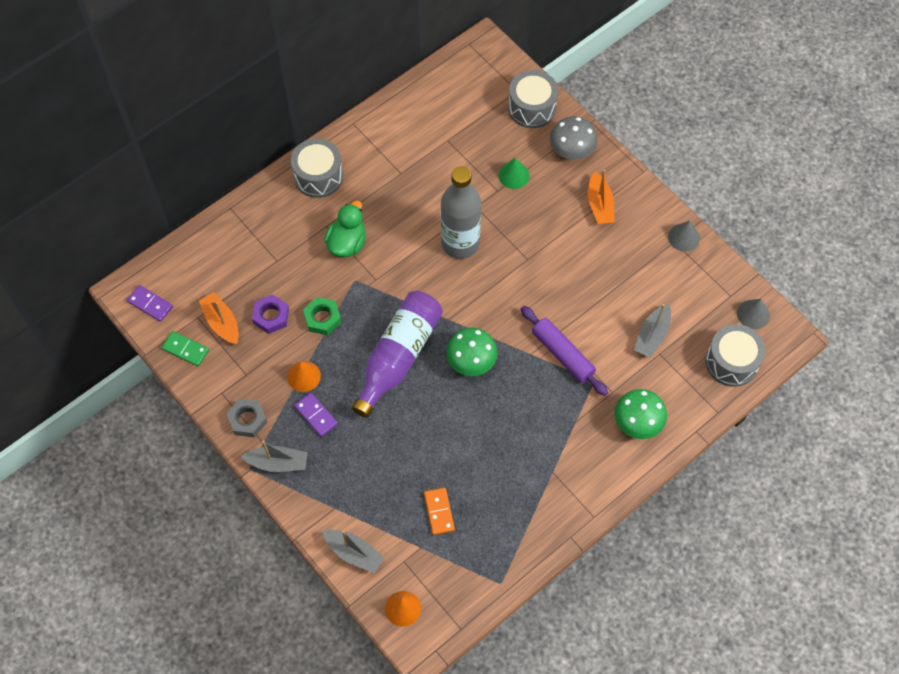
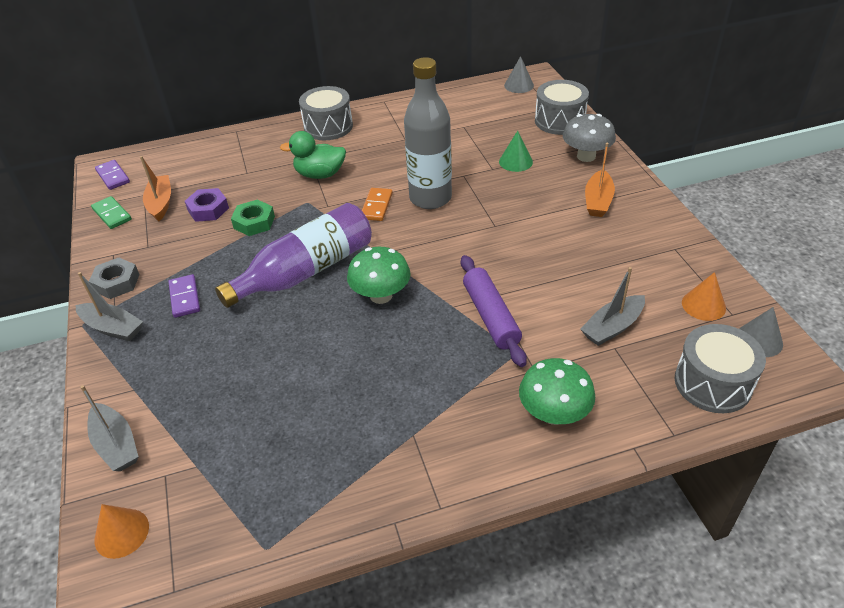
camera: 25 degrees right, 20 degrees down
(304, 376) = (200, 262): orange cone -> orange cone (703, 305)
(347, 243) = (320, 174): green duck -> green duck turned 135 degrees counterclockwise
(439, 512) = (245, 433): orange domino -> orange domino (376, 206)
(684, 237) = (688, 247): grey cone -> grey cone (519, 85)

